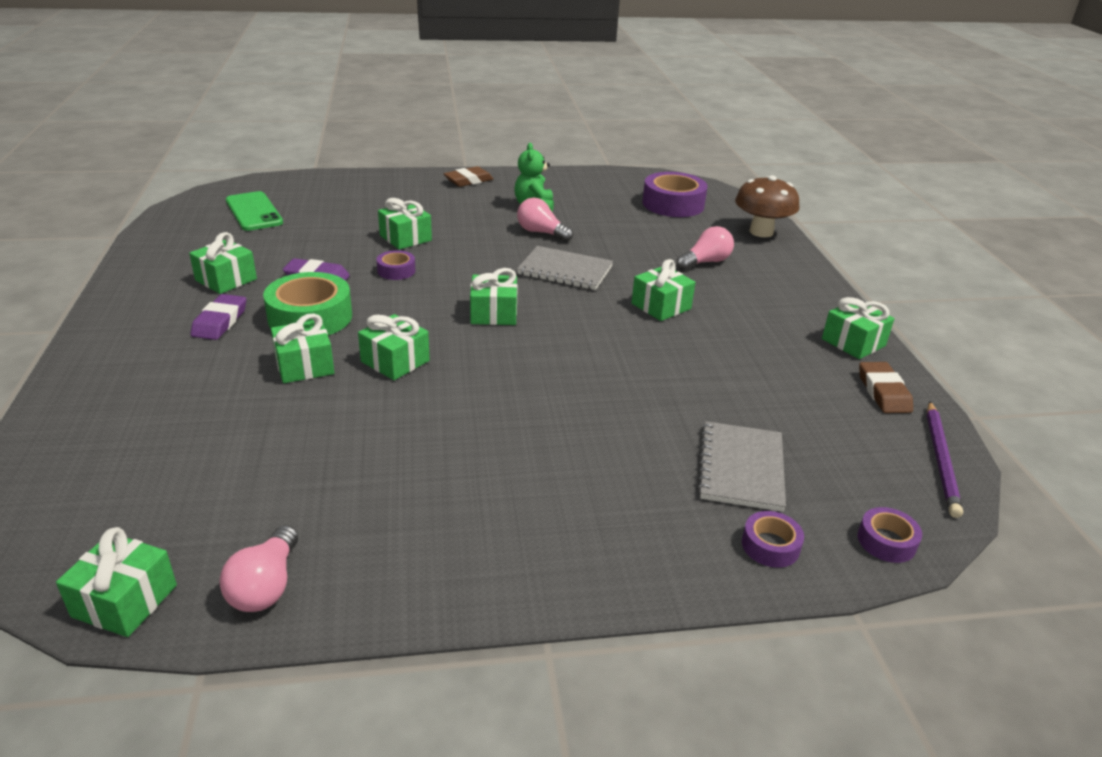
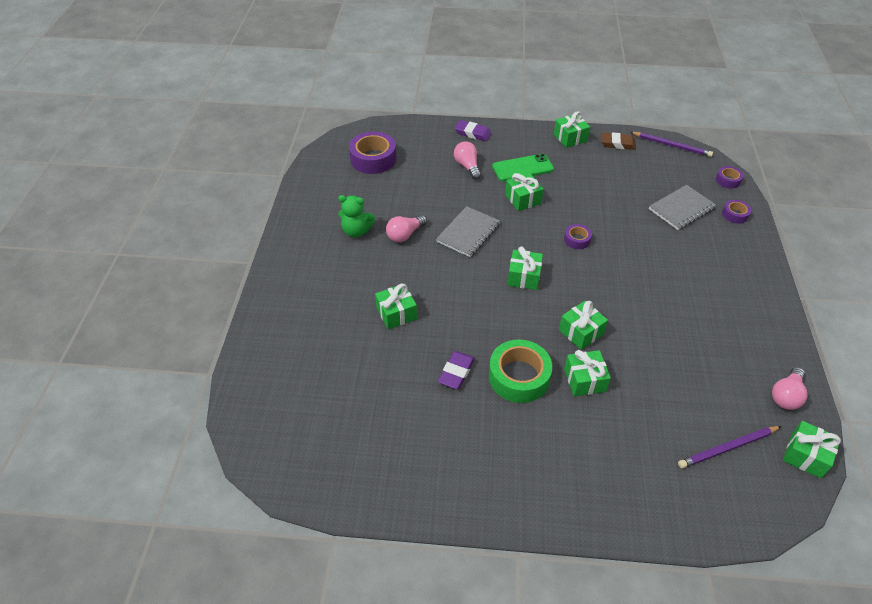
camera: 75 degrees left, 15 degrees up
(161, 501) = (727, 448): none -> purple pencil
(220, 322) = (520, 433): purple eraser -> purple eraser (472, 133)
(226, 280) = (450, 433): green gift -> none
(254, 212) = (313, 419): green phone -> green phone (522, 168)
(266, 586) = (786, 395): pink light bulb -> pink light bulb turned 105 degrees clockwise
(396, 271) = (453, 323): purple tape -> purple tape (577, 240)
(468, 180) = (289, 263): brown eraser -> none
(741, 468) = (681, 208): grey notebook -> grey notebook turned 60 degrees counterclockwise
(761, 232) = (429, 131): brown mushroom -> none

